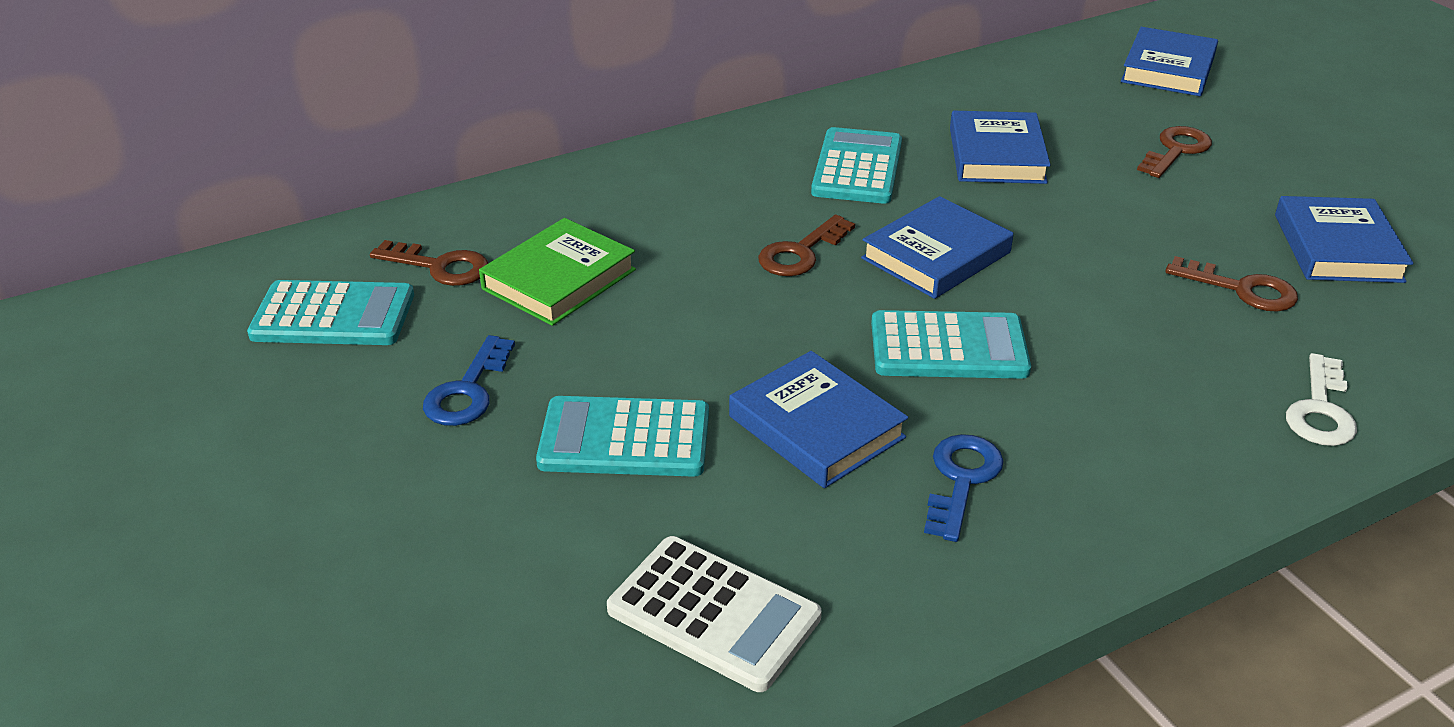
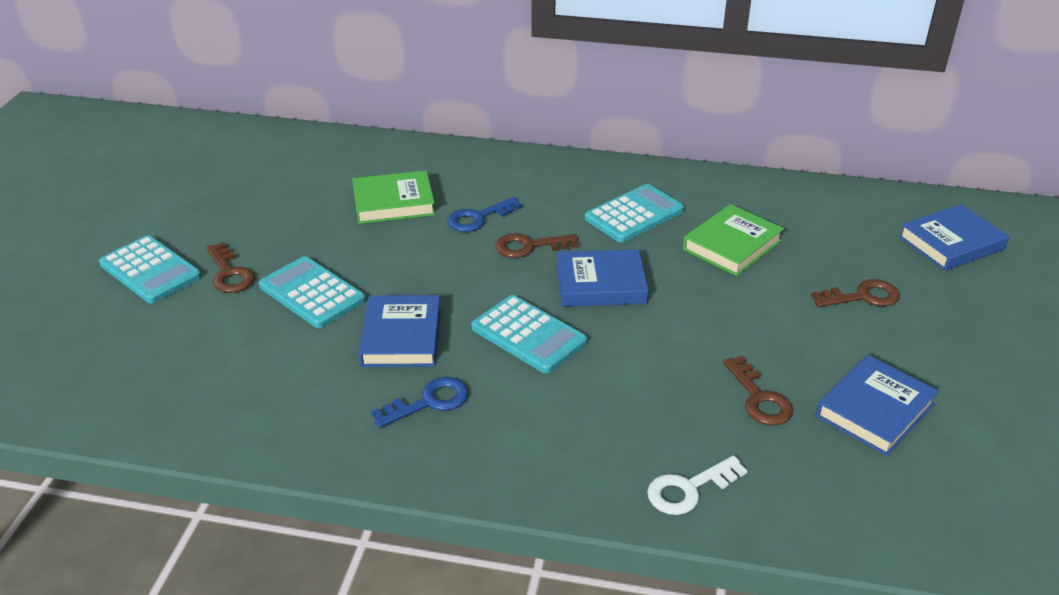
camera: 40 degrees right, 0 degrees up
(333, 315) = (278, 173): turquoise calculator -> turquoise calculator (150, 270)
(440, 266) = (352, 171): brown key -> brown key (229, 273)
(468, 391) = (282, 236): blue key -> blue key (478, 218)
(713, 613) = (234, 390): white calculator -> none
(997, 155) = (732, 245): blue book -> green book

